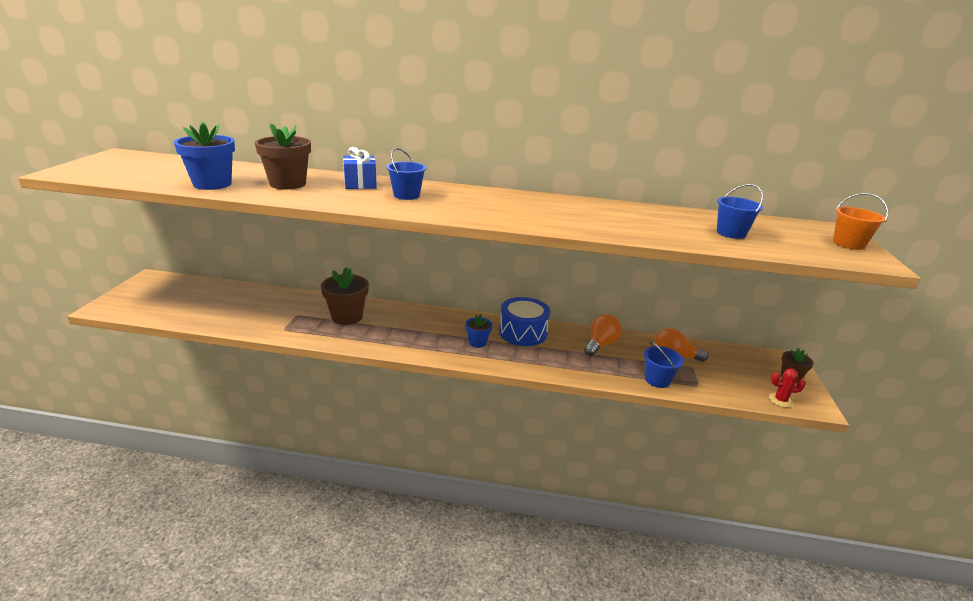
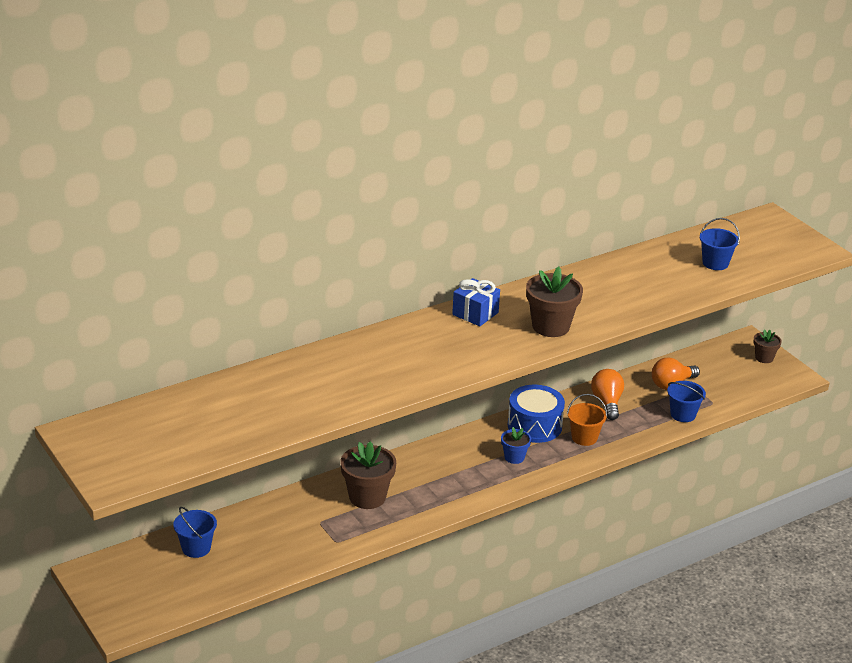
camera: 40 degrees left, 5 degrees up
(212, 184) = (273, 419): blue flower pot -> none
(288, 184) = (328, 383): brown flower pot -> brown flower pot (550, 326)
(360, 184) = (381, 348): blue gift -> blue gift (475, 313)
(406, 195) = (444, 343): blue bucket -> blue bucket (196, 548)
(780, 400) = (775, 385): red cactus -> none
(848, 244) = (791, 235): orange bucket -> orange bucket (584, 437)

